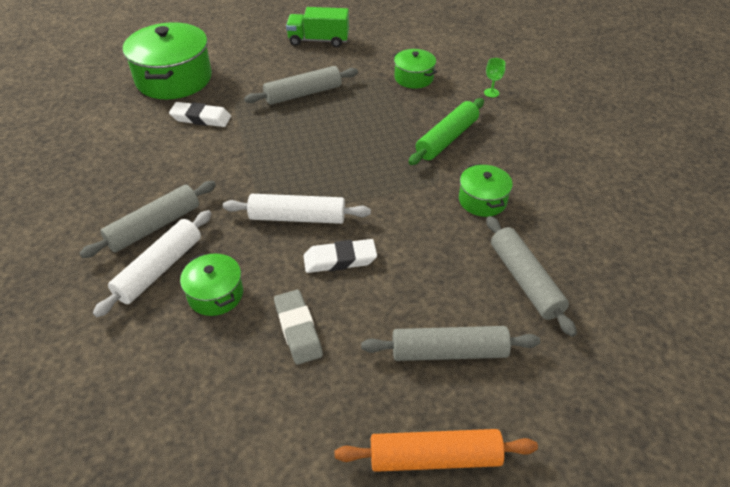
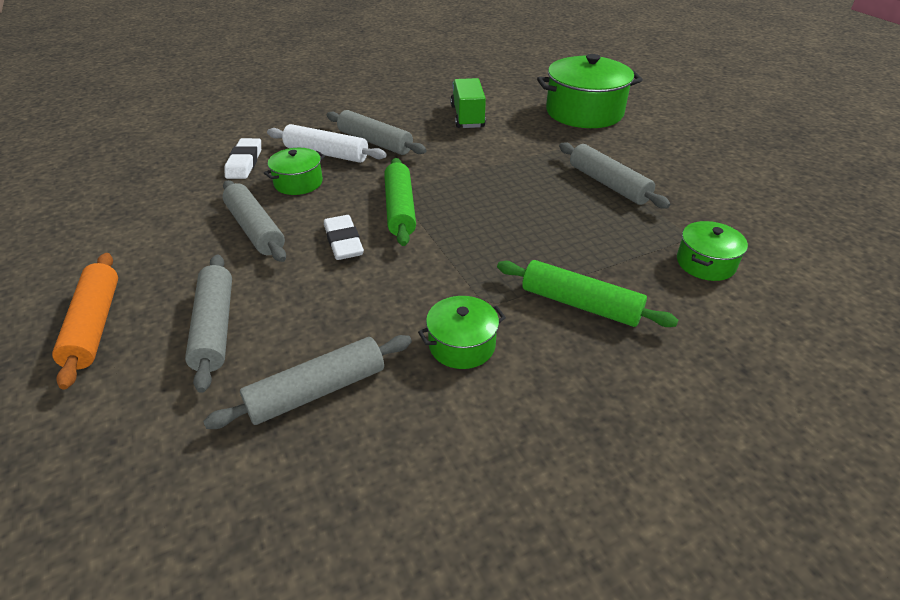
camera: 80 degrees right, 5 degrees down
(201, 118) = (530, 135): white eraser -> white eraser (244, 162)
(297, 217) = (400, 209): white rolling pin -> green rolling pin
(298, 329) = (255, 229): grey eraser -> grey rolling pin
(318, 40) = (729, 179): green truck -> green truck (467, 117)
(491, 93) = (726, 346): green goblet -> none

